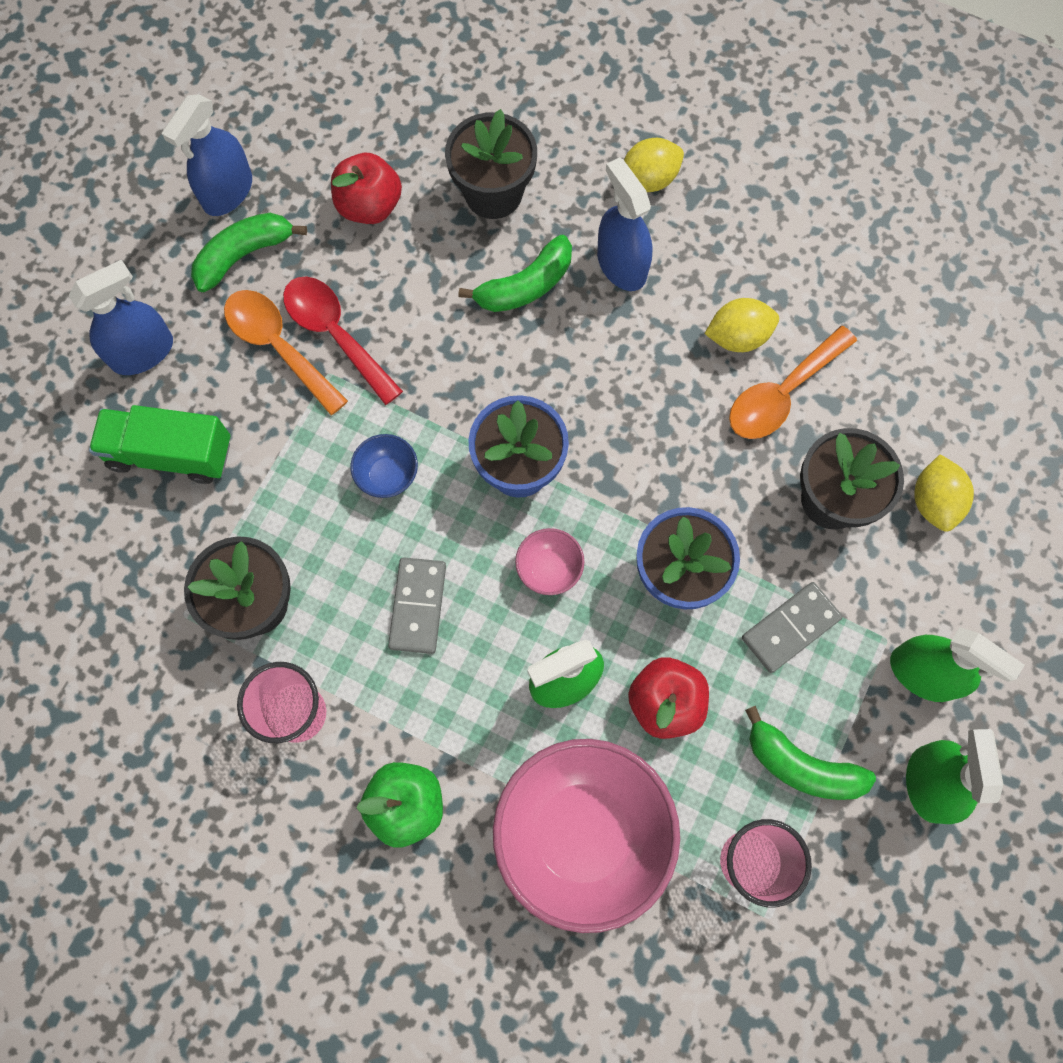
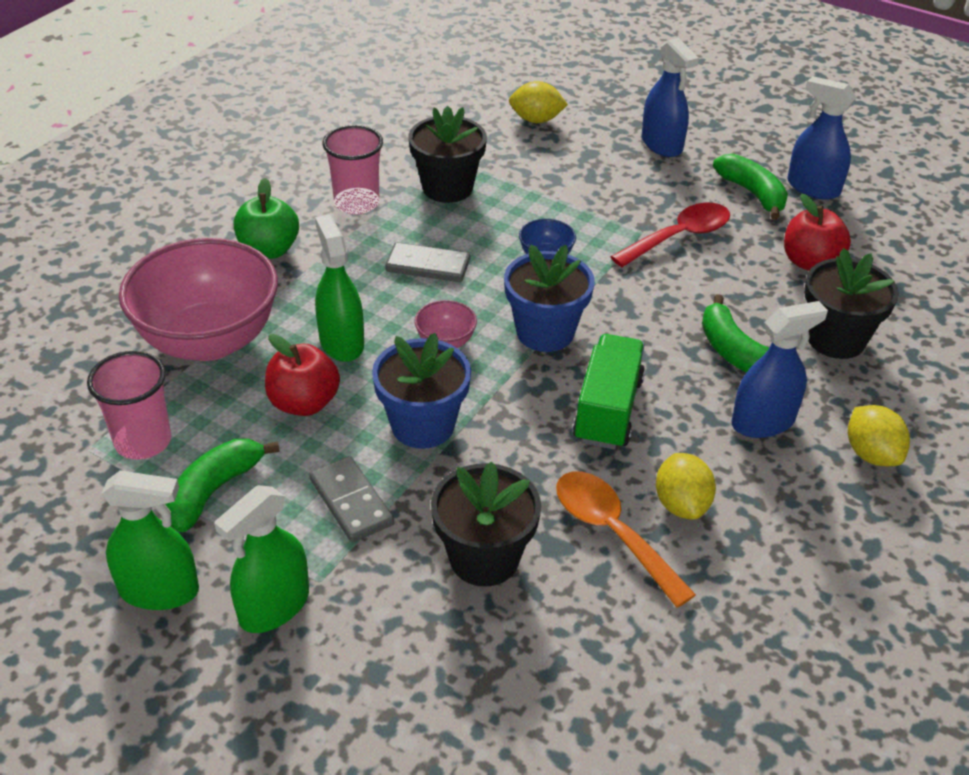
camera: 95 degrees right, 30 degrees down
(170, 453) = (575, 154): green truck -> green truck (608, 410)
(278, 346) = (667, 207): orange spoon -> none
(934, 501) = (468, 653): yellow lemon -> yellow lemon (536, 120)

